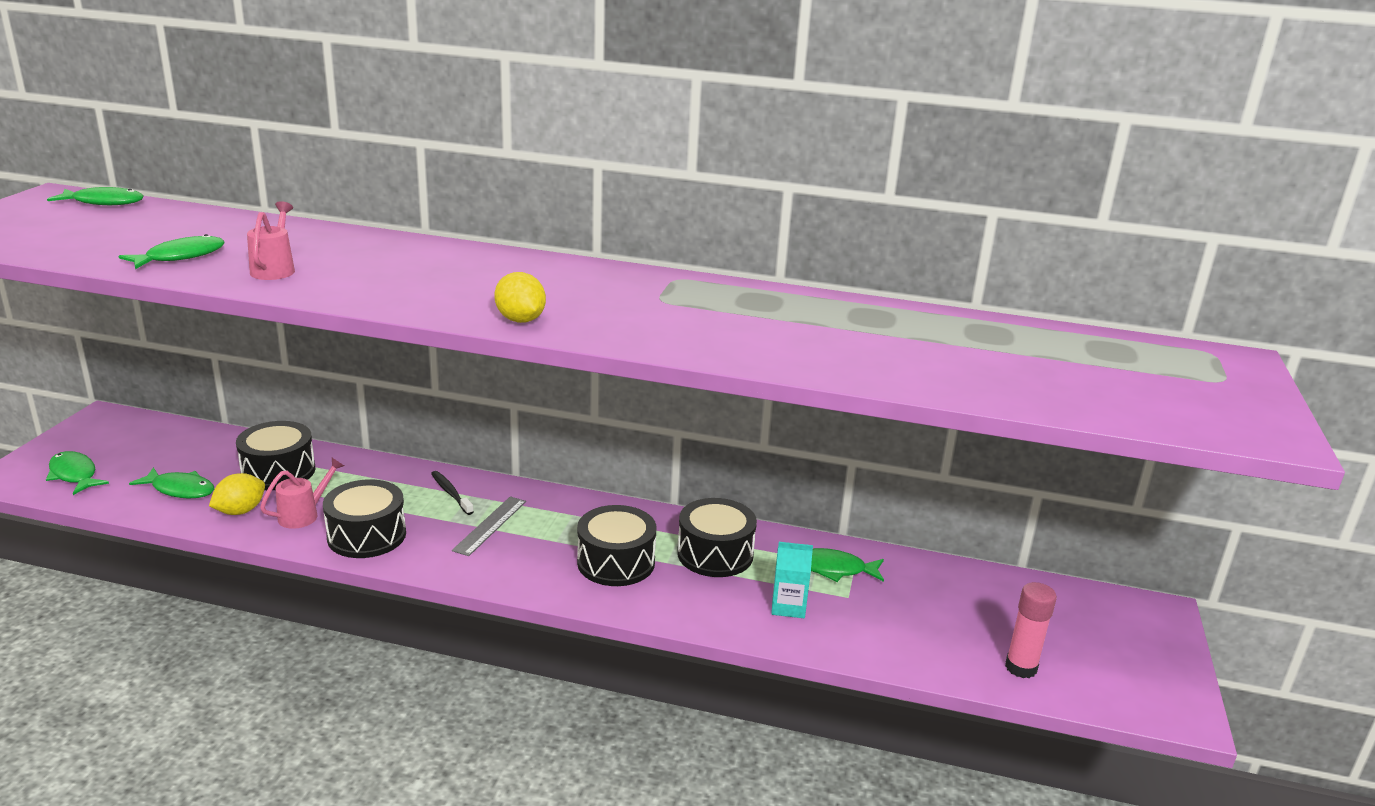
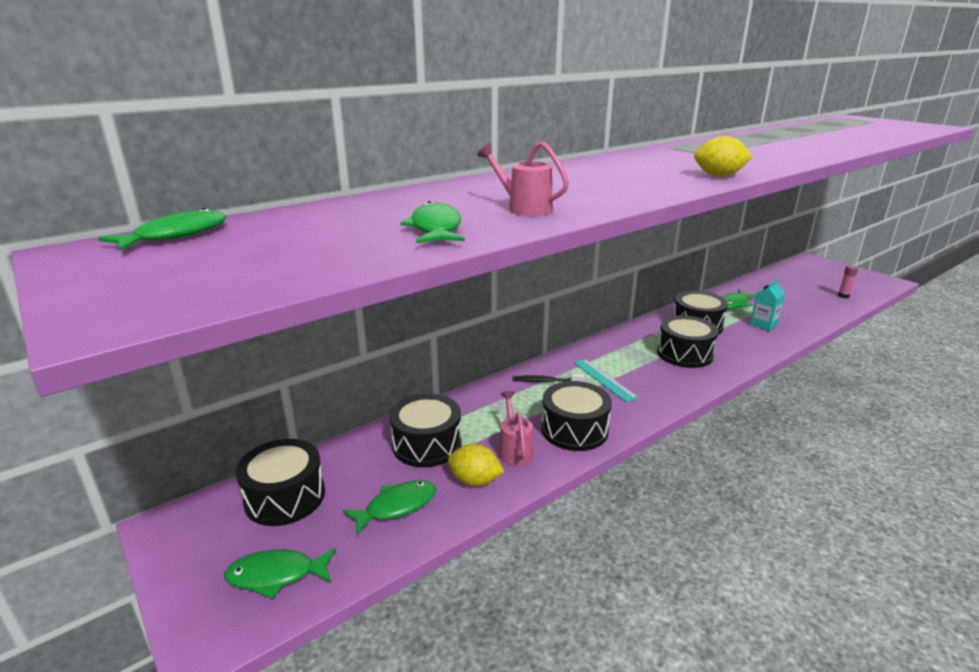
camera: 50 degrees left, 0 degrees up
(162, 442) = (285, 497): none -> black drum
(240, 511) = (475, 481): yellow lemon -> yellow lemon turned 60 degrees counterclockwise
(490, 525) = (604, 379): grey ruler -> turquoise ruler
(1021, 667) = (843, 296): pink glue stick -> pink glue stick, size x0.64

